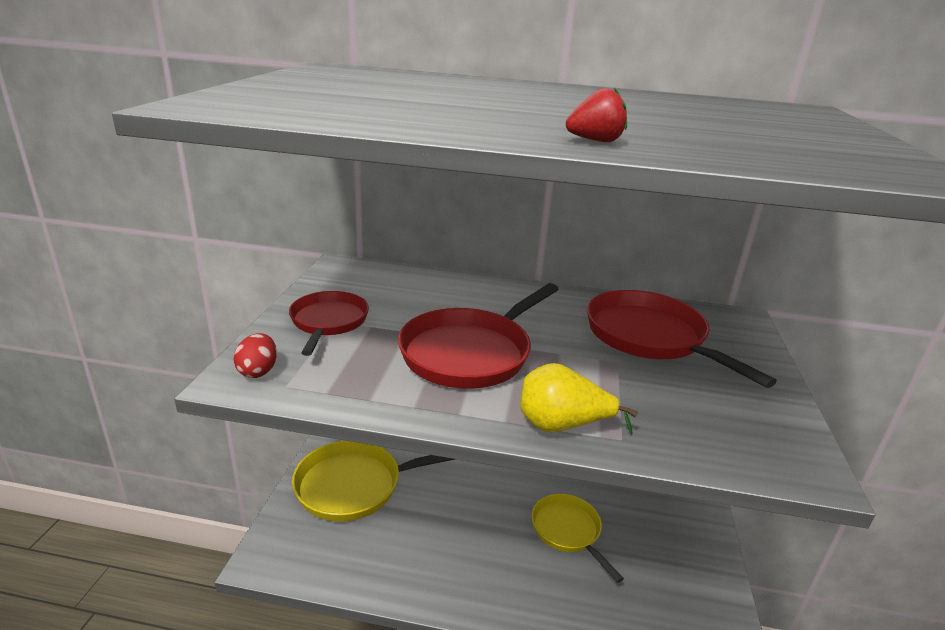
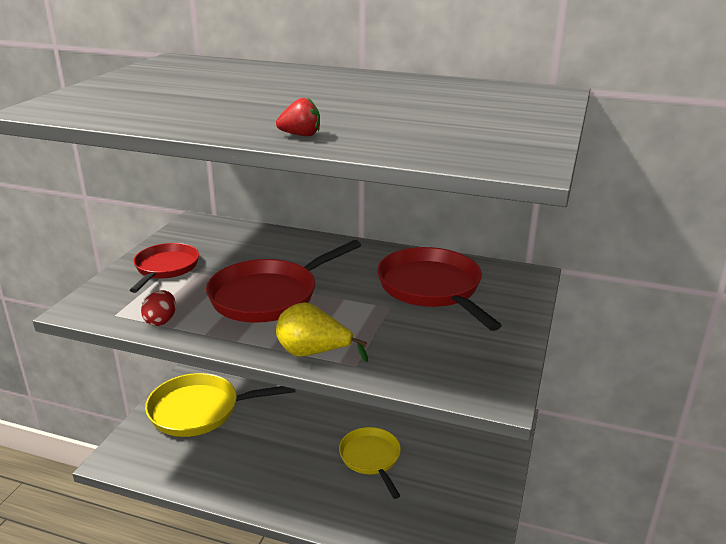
camera: 10 degrees right, 0 degrees up
(258, 371) = (98, 303): red egg -> red egg (161, 321)

